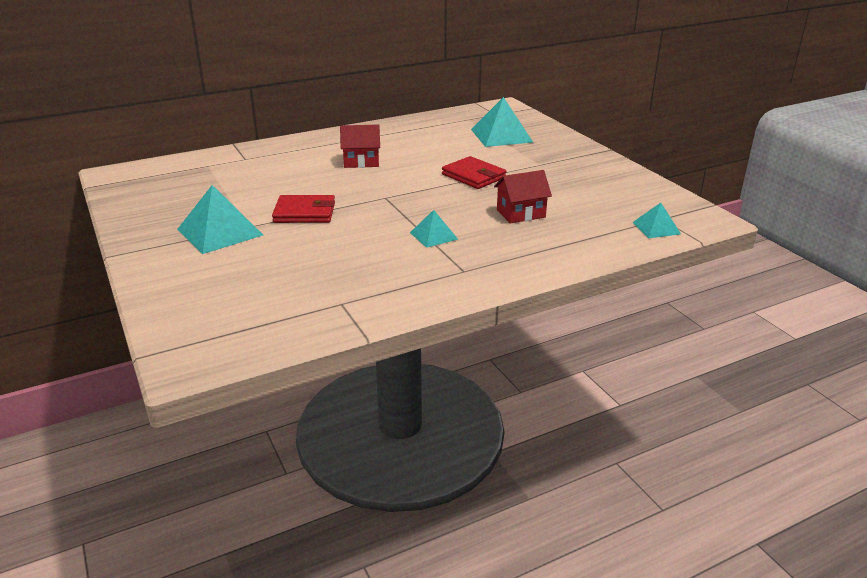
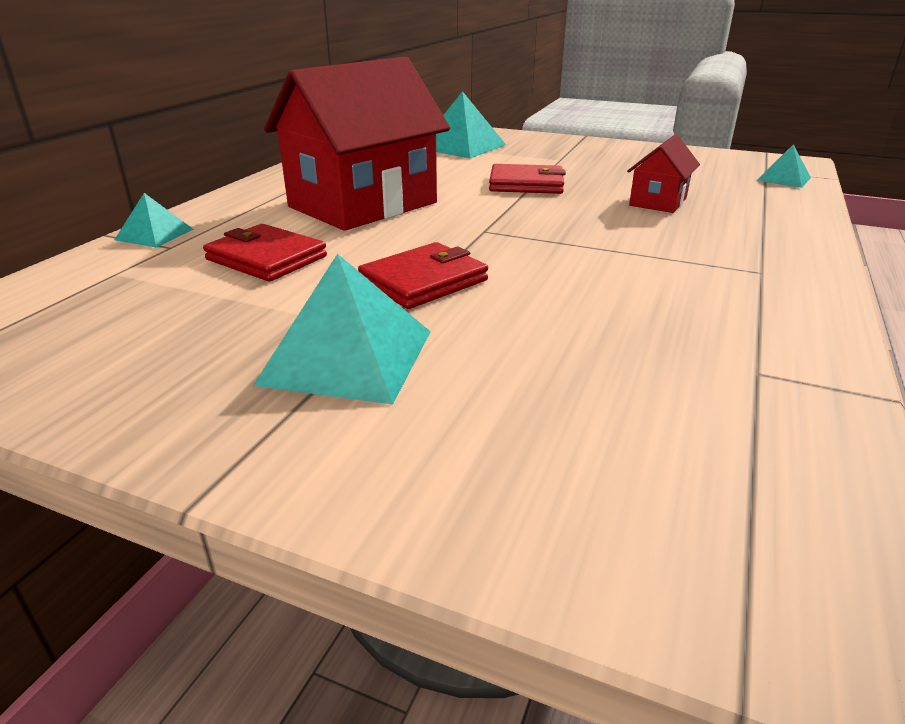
camera: 40 degrees left, 0 degrees up
(268, 178) = (266, 258): none -> red wallet
(361, 162) = (363, 205): red house -> red house, size x2.14
(433, 235) = (638, 249): turquoise pyramid -> turquoise pyramid (154, 234)

